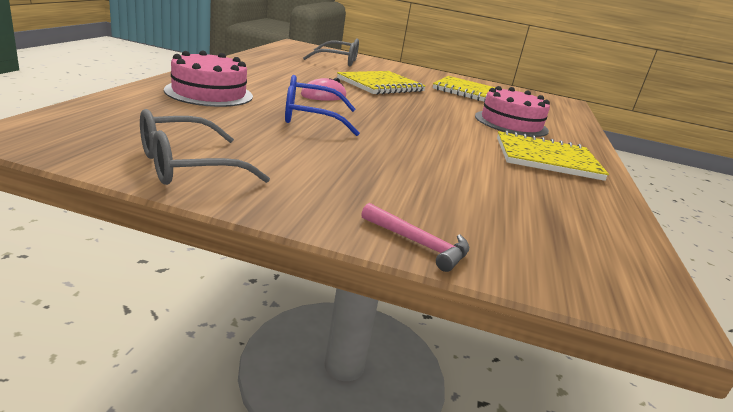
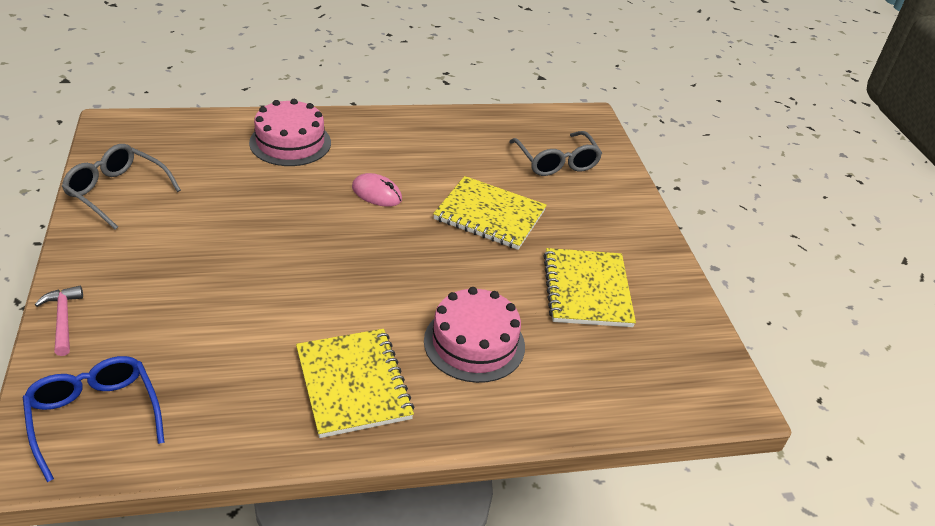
camera: 65 degrees right, 15 degrees up
(311, 117) = (291, 206): blue glasses -> blue glasses (95, 417)
(419, 244) = (63, 319): pink hammer -> pink hammer turned 150 degrees clockwise

